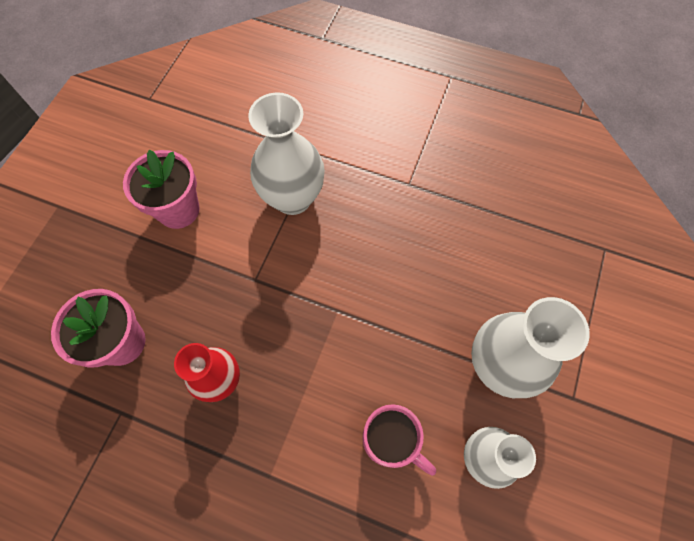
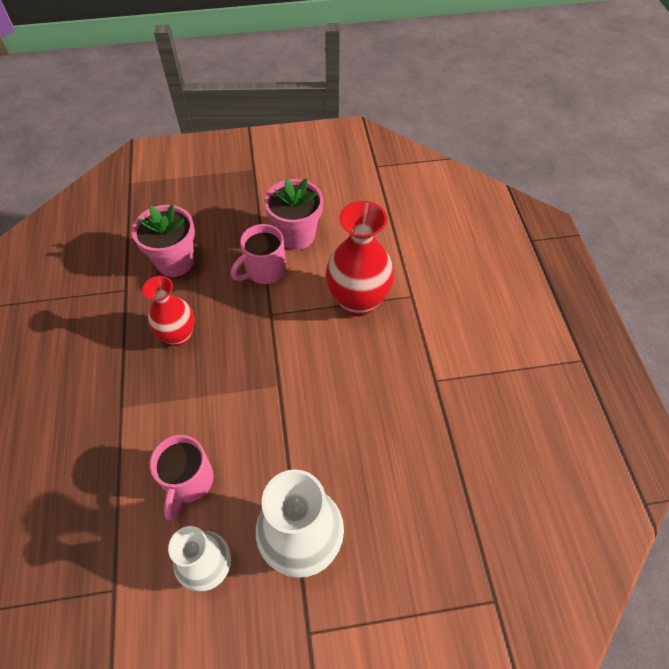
camera: 60 degrees right, 10 degrees down
(199, 260) = (264, 270): none -> pink mug
(293, 198) = (358, 301): white vase -> red vase

